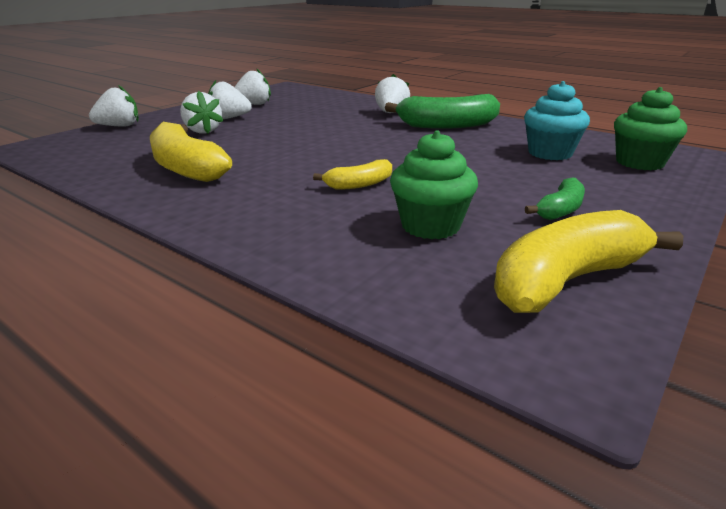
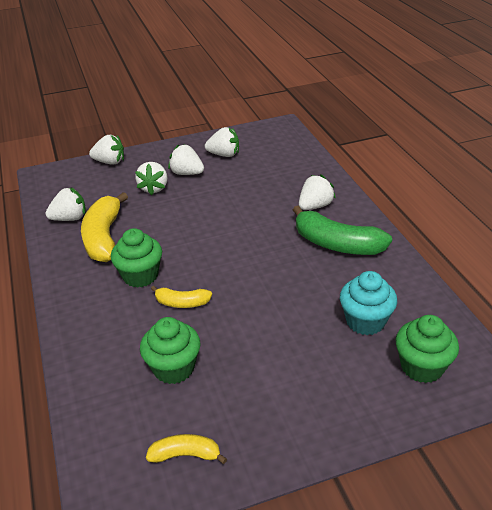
camera: 35 degrees right, 10 degrees up
(115, 165) = (70, 218): none -> white strawberry
(277, 180) = (140, 276): none -> green cupcake
(560, 210) = (272, 392): green banana -> none
(567, 280) = (186, 455): yellow banana -> yellow banana, size x0.53

